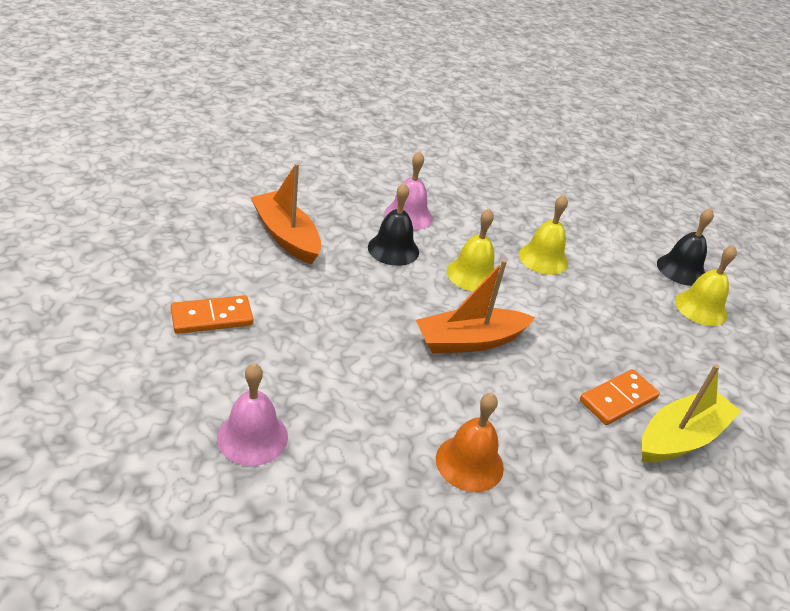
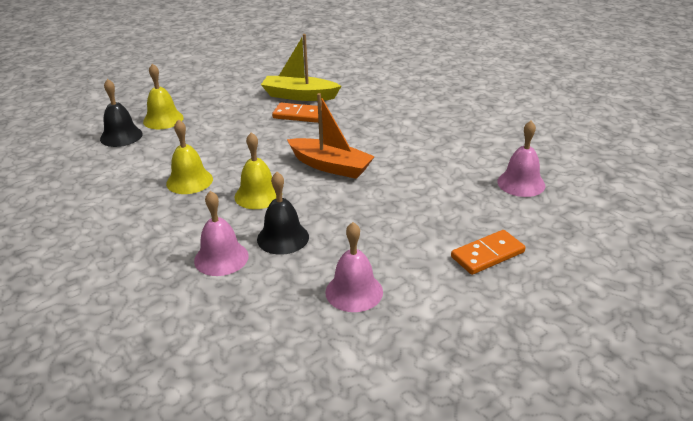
camera: 125 degrees left, 5 degrees down
(212, 317) = (487, 255): orange domino -> orange domino turned 60 degrees counterclockwise
(286, 236) = (354, 292): orange boat -> pink bell
(469, 463) = (416, 130): orange bell -> none

